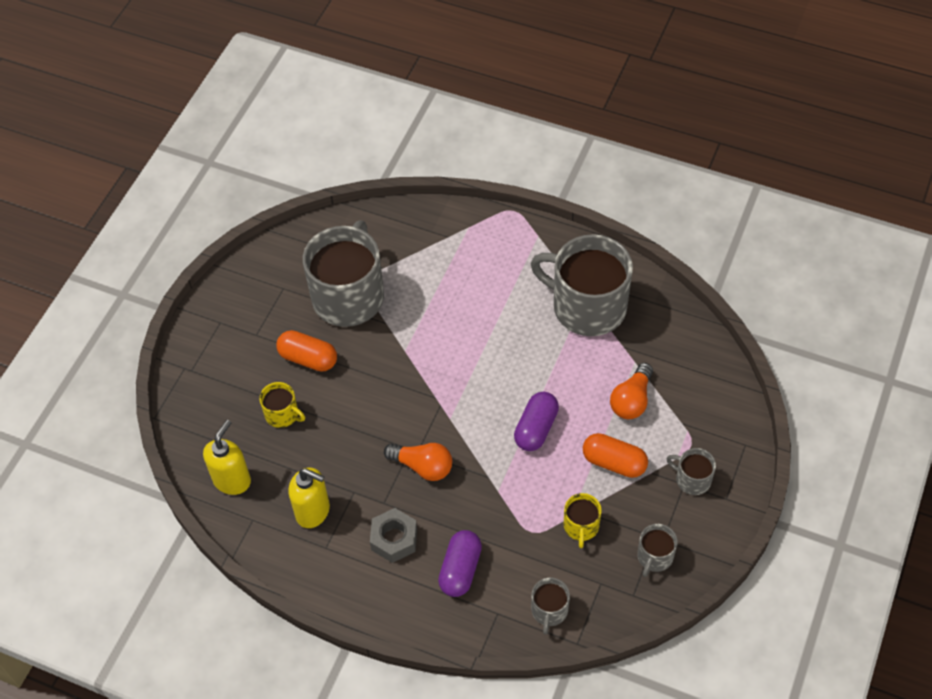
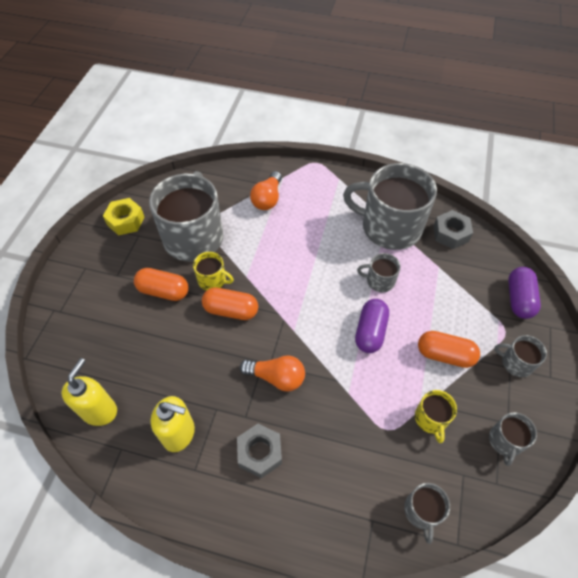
camera: 10 degrees left, 0 degrees up
(269, 268) = (126, 221): none -> yellow nut
(282, 414) = (144, 342): yellow mug -> yellow mug (212, 280)
(382, 388) = (231, 310): none -> orange capsule
(460, 570) = (328, 477): purple capsule -> purple capsule (519, 299)
(560, 371) = (379, 281): none -> grey mug
(631, 400) = (445, 299): orange light bulb -> orange light bulb (267, 199)
(660, 322) = (450, 234): none -> grey nut

